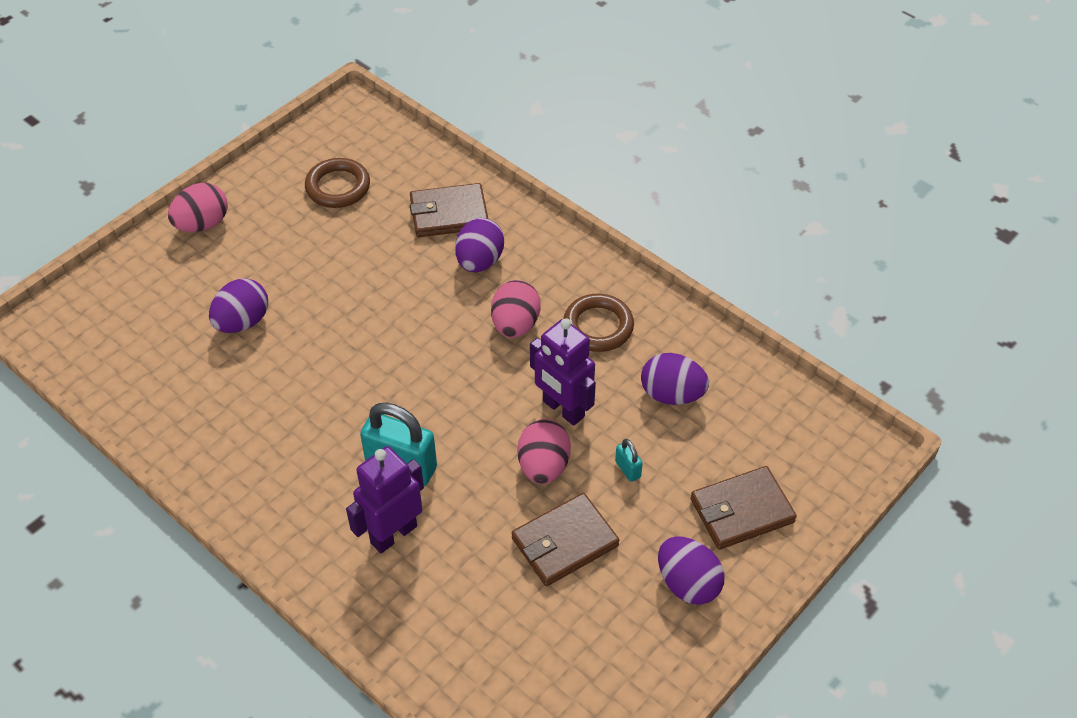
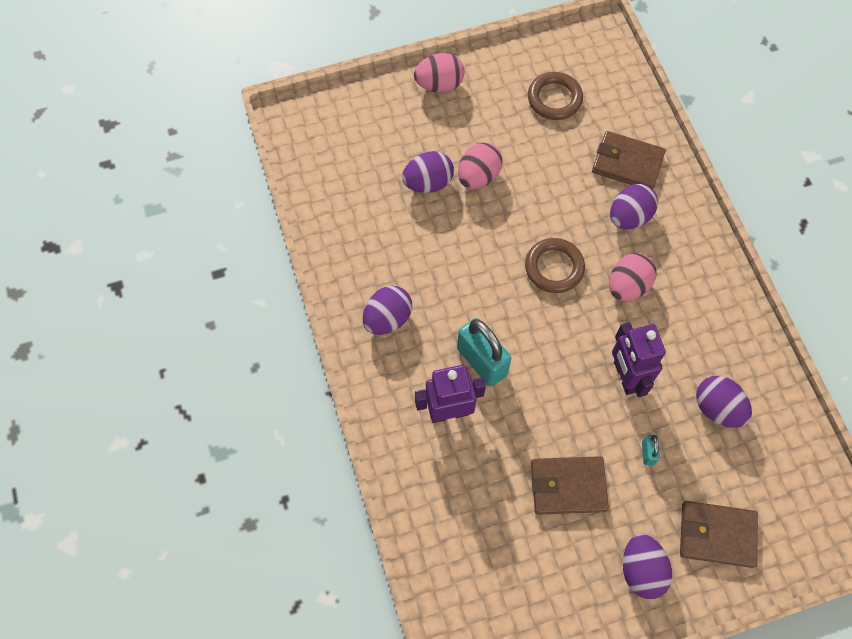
camera: 30 degrees right, 15 degrees up
(270, 474) = (387, 318): none -> purple egg
(543, 466) = (585, 416): pink egg -> pink egg (478, 176)
(598, 326) = (691, 320): brown ring -> brown ring (554, 267)

